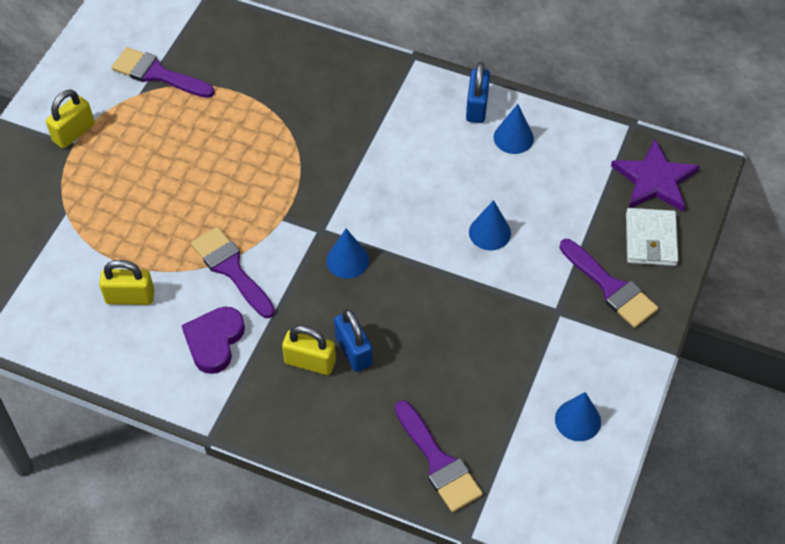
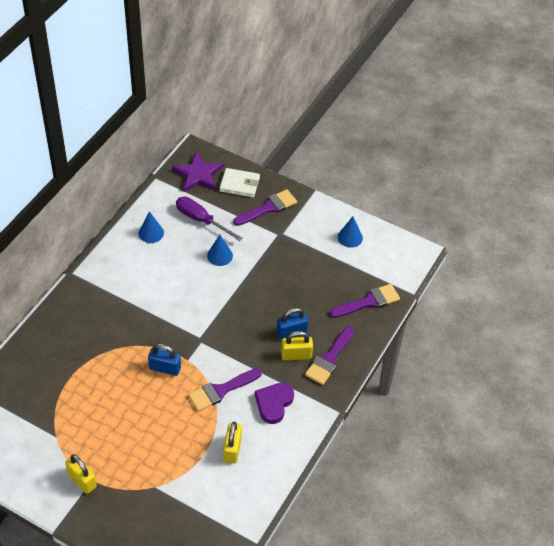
camera: 85 degrees left, 5 degrees down
(157, 74) = (40, 424): purple brush -> purple brush (329, 359)
(214, 341) = (274, 403): purple heart -> purple heart turned 90 degrees clockwise
(310, 362) = (296, 355): yellow padlock -> yellow padlock turned 60 degrees clockwise
(347, 260) = (226, 328): blue cone -> none
(477, 107) = (121, 247): blue padlock -> blue padlock (165, 368)
(557, 198) = (201, 220): none -> purple screwdriver

